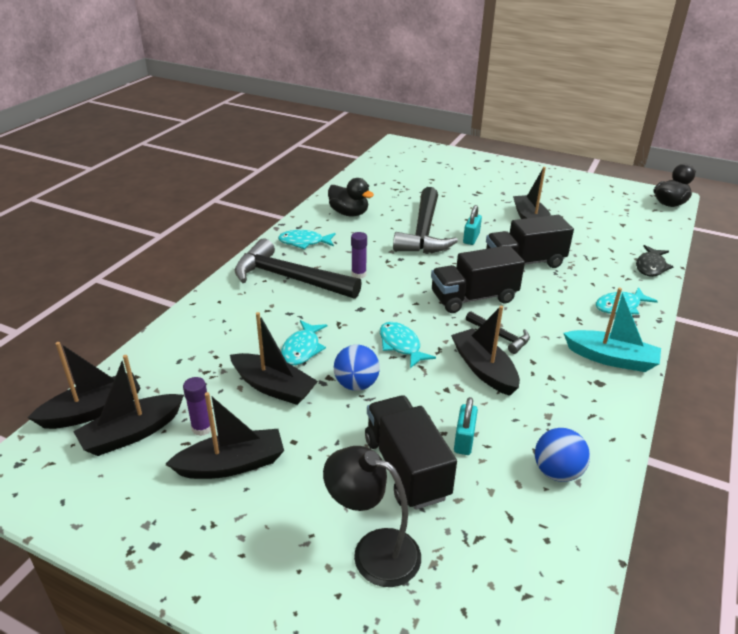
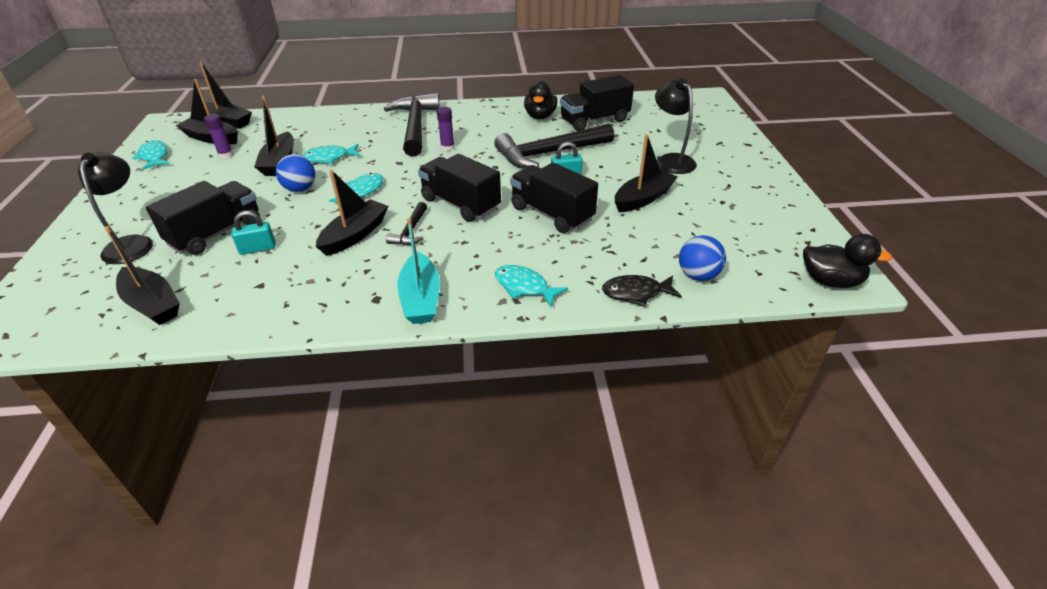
camera: 60 degrees right, 5 degrees up
(231, 464) = (196, 174): black boat -> black boat (152, 304)
(304, 242) = (472, 115): turquoise fish -> turquoise fish (154, 156)
(386, 195) = (594, 120): none -> black truck
(484, 192) = (671, 160): none -> black lamp
(557, 472) = (237, 300): blue ball -> blue ball (698, 275)

